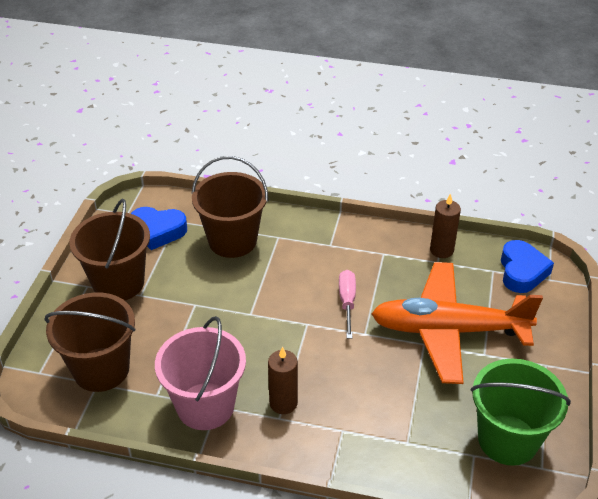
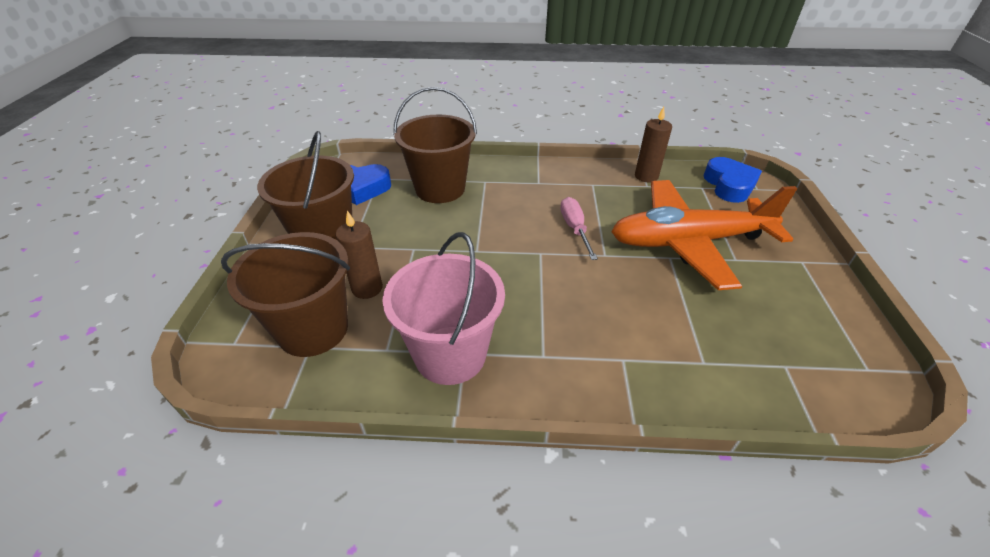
camera: 10 degrees left, 0 degrees up
(283, 403) = (543, 338): brown candle -> brown candle (367, 288)
(507, 440) = (812, 343): green bucket -> none

